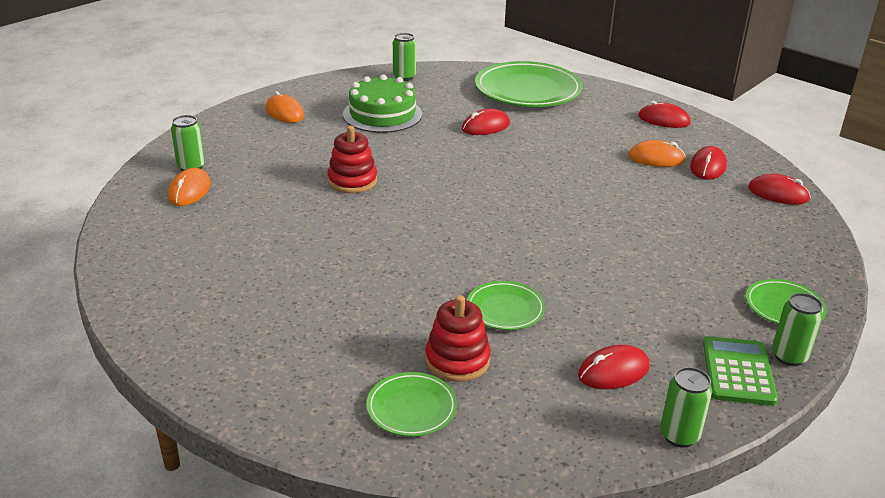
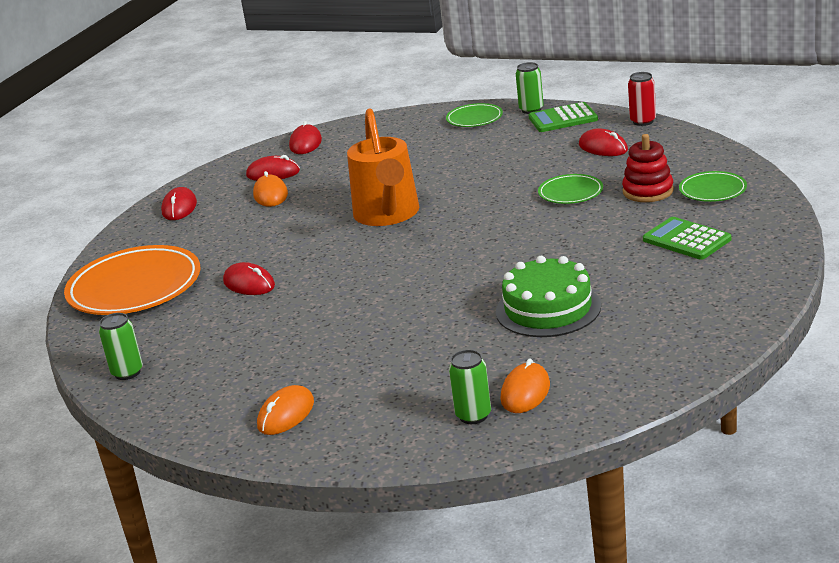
camera: 105 degrees left, 5 degrees down
(189, 191) = (525, 392): orange mouse -> orange mouse turned 60 degrees counterclockwise
(318, 343) = (686, 240): none -> green calculator
(352, 181) = (426, 312): red stacking toy -> none
(382, 114) = (252, 349): green cake -> green cake (548, 309)
(528, 90) = (135, 287): green plate -> orange plate
(554, 201) = (388, 215): none -> orange watering can
(679, 435) = (643, 121): green can -> red can

